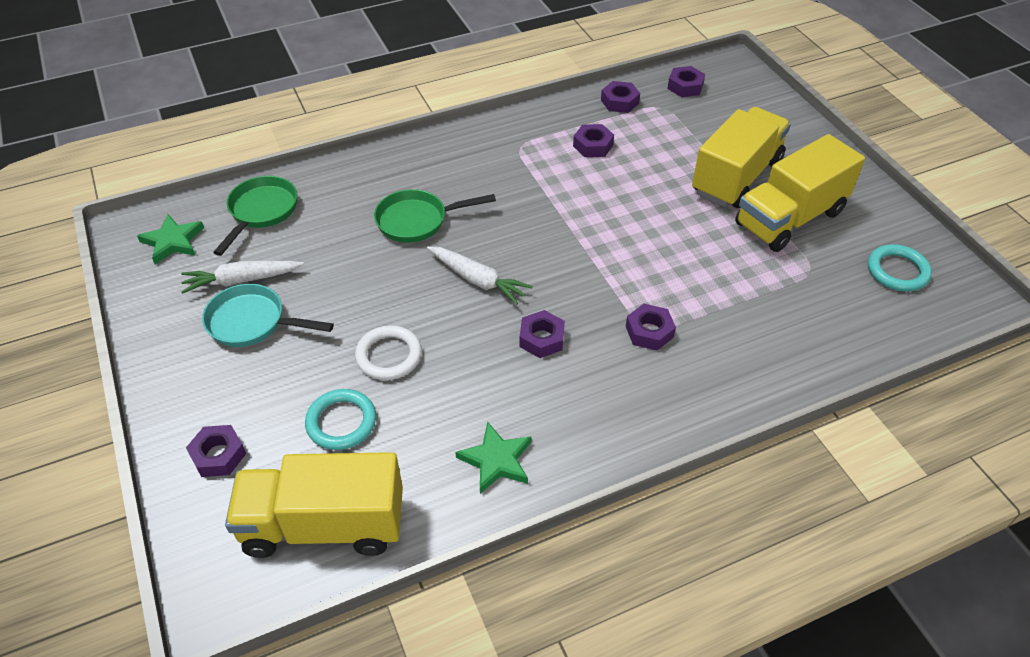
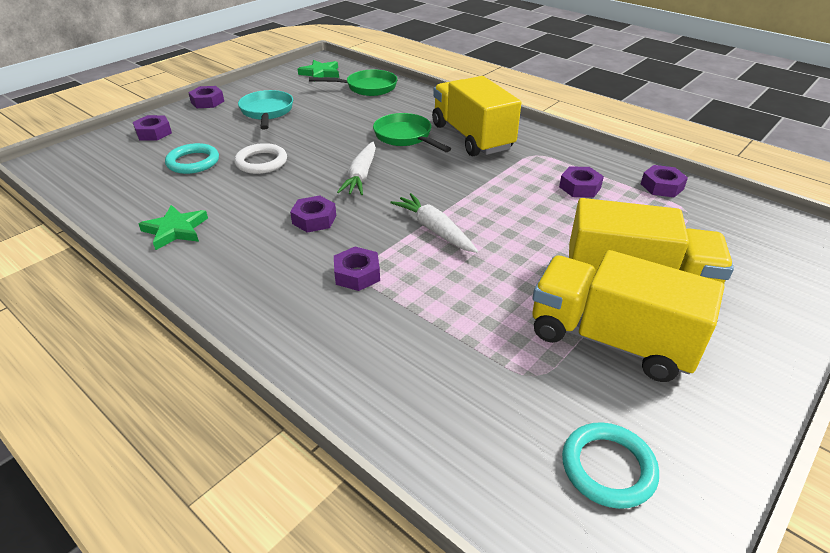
camera: 65 degrees right, 10 degrees down
(242, 280) = (301, 99): white carrot -> white carrot (434, 230)
(324, 525) = (104, 179): yellow truck -> yellow truck (472, 137)
(685, 86) = (742, 218): purple nut -> purple nut (207, 102)

